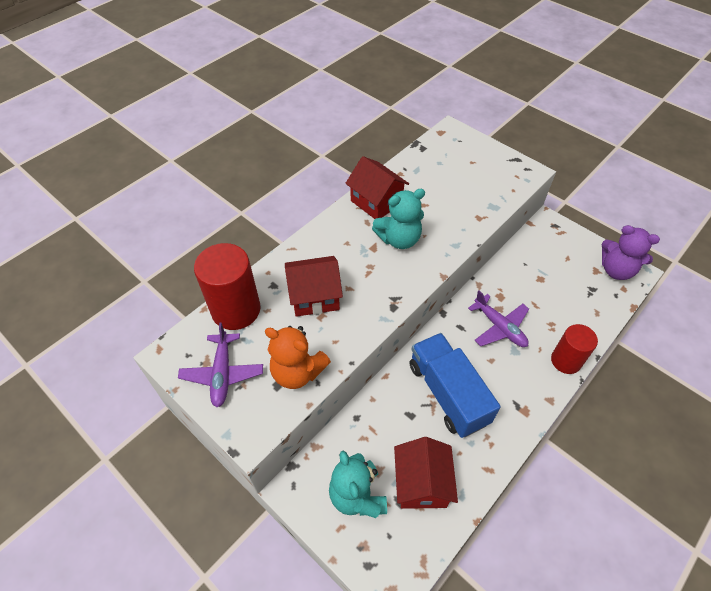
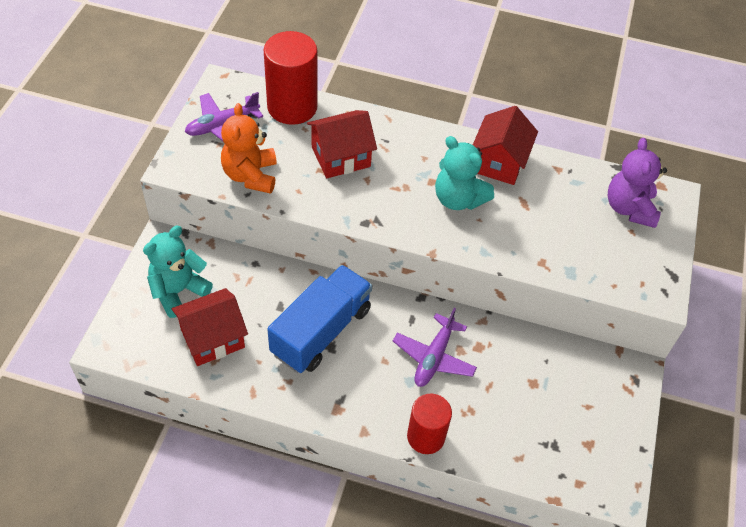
camera: 60 degrees right, 0 degrees up
(314, 296) = (341, 157): red house -> red house turned 75 degrees counterclockwise
(616, 270) = (605, 468): purple teddy bear -> purple teddy bear (629, 208)

